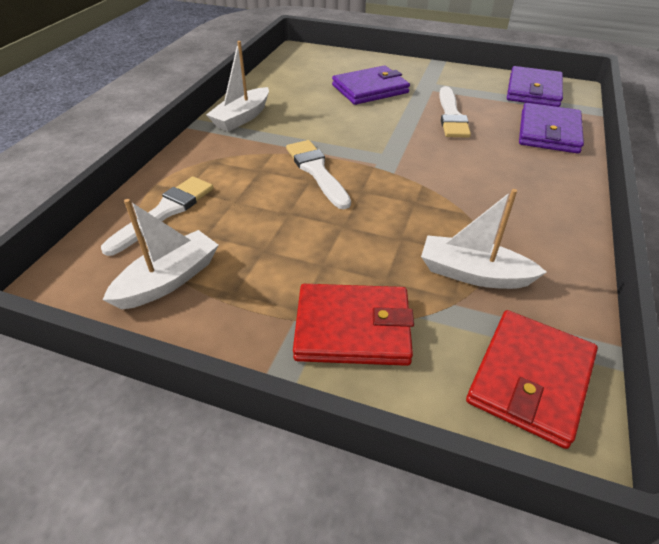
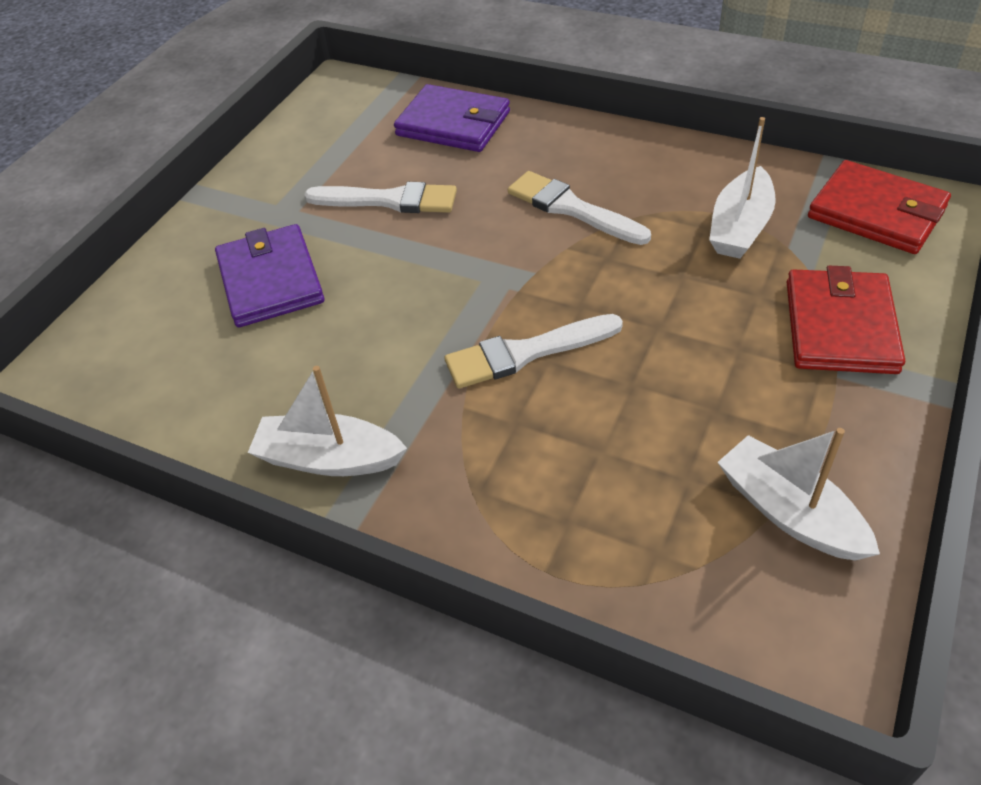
camera: 80 degrees left, 5 degrees up
(164, 212) = (631, 542): white brush -> white brush (572, 208)
(242, 118) = (329, 458): white boat -> white boat turned 150 degrees clockwise
(533, 90) = (335, 115): purple wallet -> none

